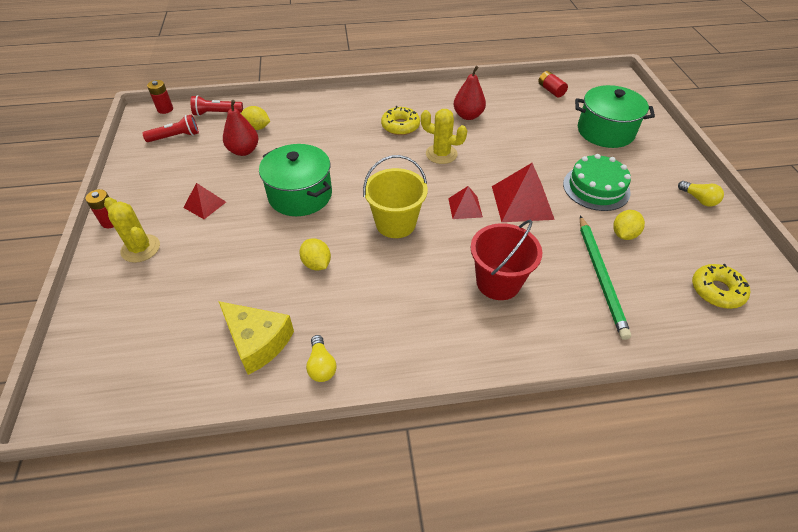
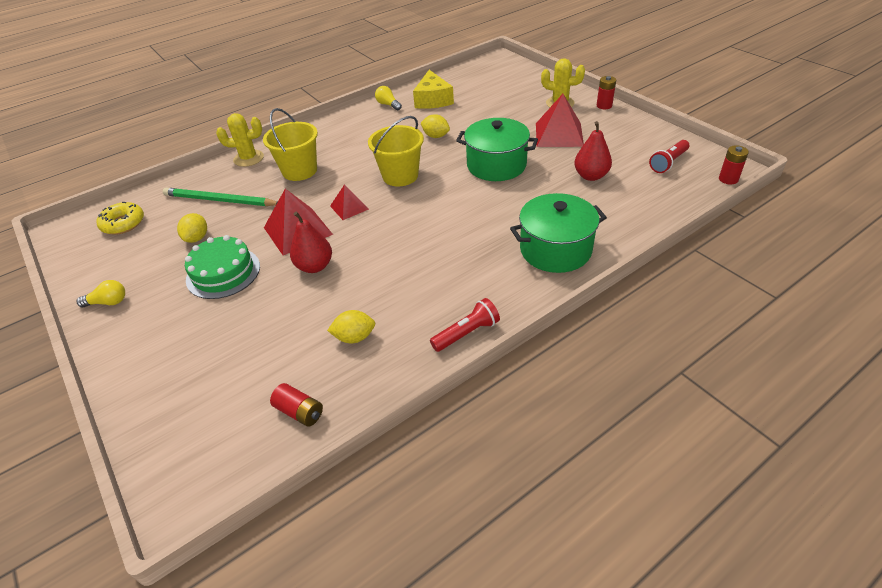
camera: 155 degrees right, 5 degrees down
(205, 204) = (559, 134): red pyramid -> red pyramid, size x1.76
(217, 113) = (674, 196): red flashlight -> red flashlight (466, 333)
(257, 127) = (613, 199): yellow lemon -> yellow lemon (354, 337)
(257, 341) = (433, 100): yellow cheese -> yellow cheese turned 105 degrees counterclockwise
(400, 126) = (470, 260): yellow donut -> none
(441, 154) = (401, 246): yellow cactus -> yellow cactus (248, 158)
(468, 116) = (401, 308): red pear -> red pear (314, 266)
(498, 282) = (299, 171): red bucket -> yellow bucket
(600, 277) = (219, 200): green pencil -> green pencil turned 45 degrees counterclockwise
(605, 131) = (209, 359): green pot -> green pot (555, 250)
(698, 199) = (108, 302): yellow light bulb -> yellow light bulb turned 150 degrees clockwise

